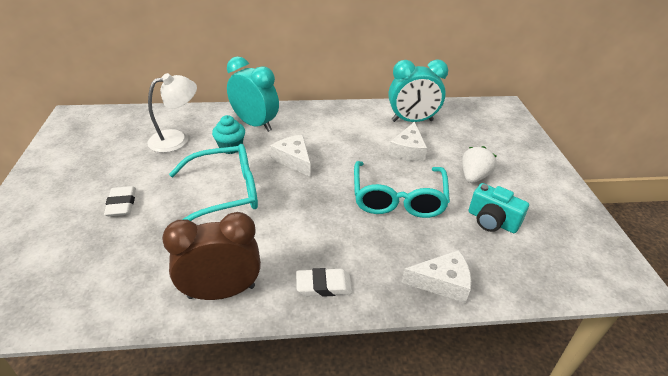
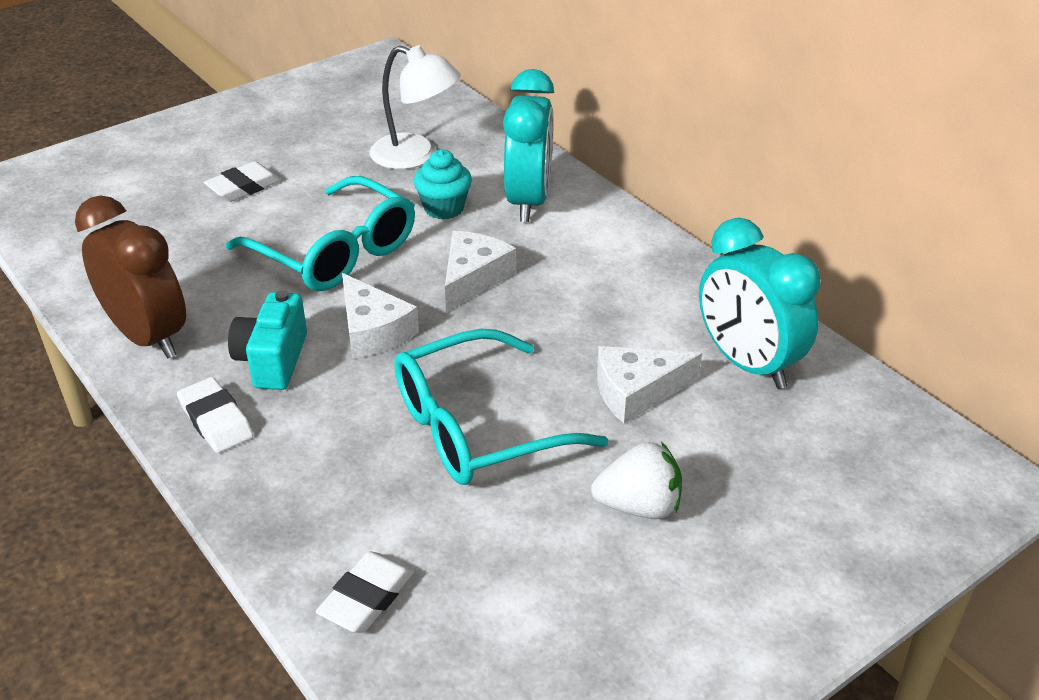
camera: 60 degrees right, 0 degrees up
(442, 282) = (306, 545): white cheese -> white cheese (373, 331)
(487, 273) = (367, 597): none -> white eraser
(492, 221) = (517, 568): turquoise camera -> turquoise camera (272, 360)

